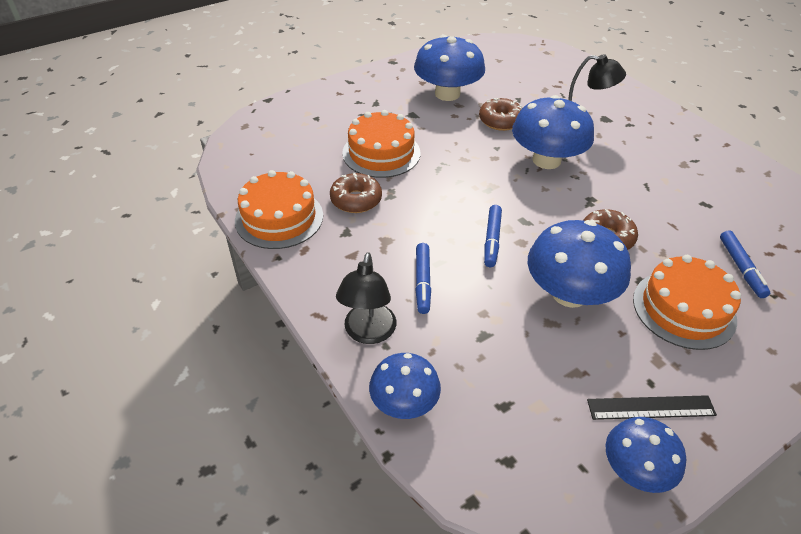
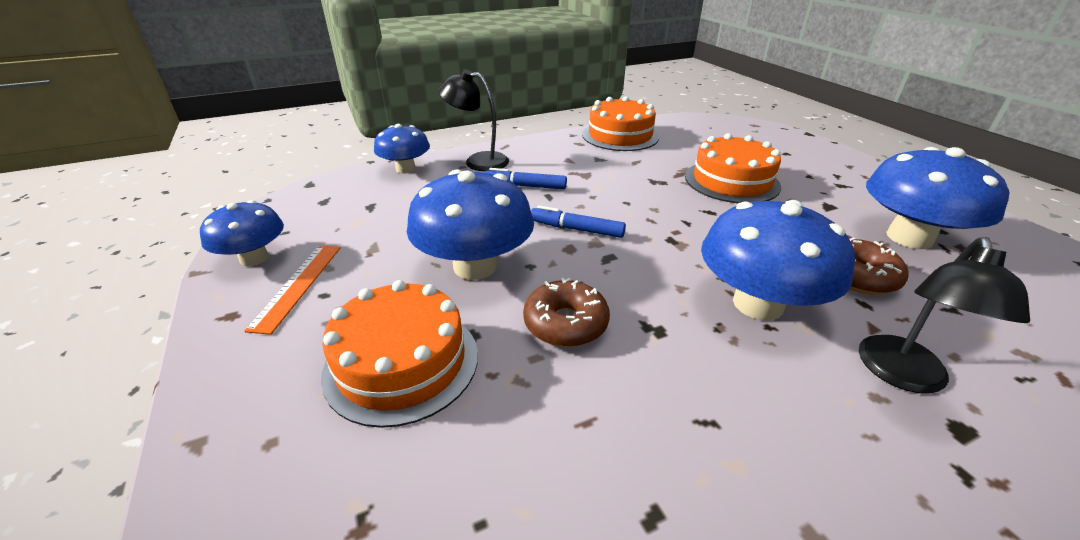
camera: 100 degrees right, 10 degrees down
(356, 200) = (646, 165): brown donut -> none
(651, 408) = (297, 285): black ruler -> orange ruler
(741, 268) = (448, 490): blue marker -> none

